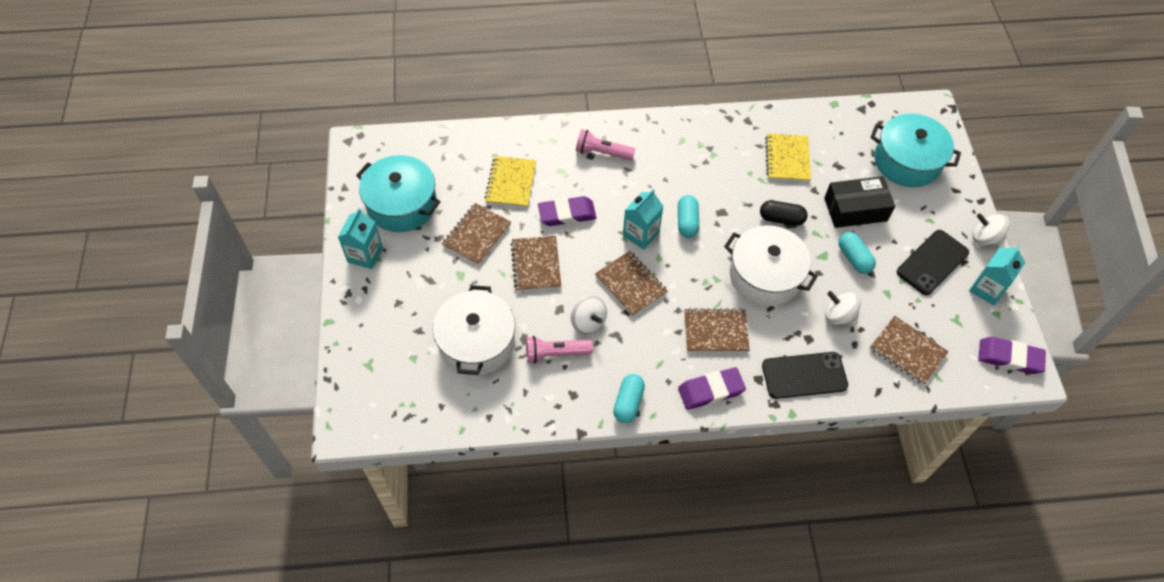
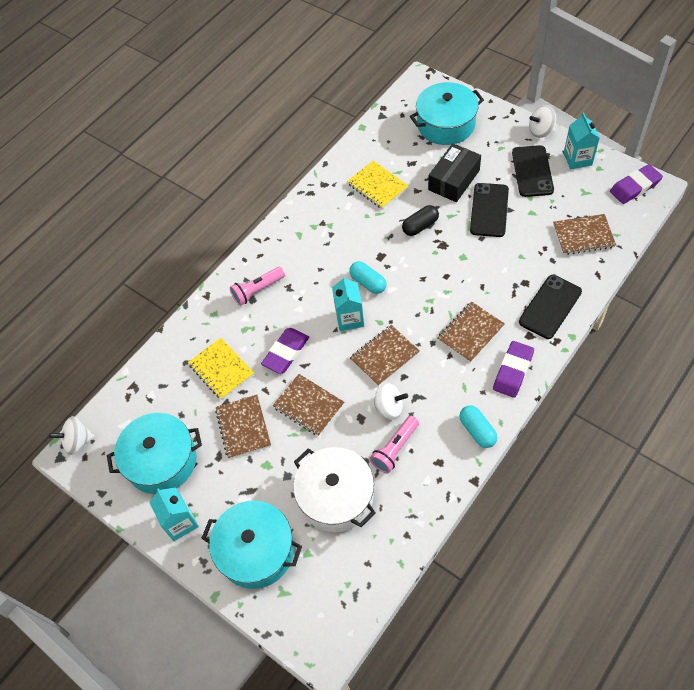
camera: 40 degrees left, 0 degrees up
(386, 321) = (256, 551): none -> turquoise pot
(631, 284) = (384, 356): brown notebook -> brown notebook turned 45 degrees counterclockwise
(765, 276) = (455, 270): white pot -> none
(839, 316) = (524, 252): white spinning top -> white spinning top (77, 441)
(854, 258) = (489, 210): turquoise capsule -> black phone

